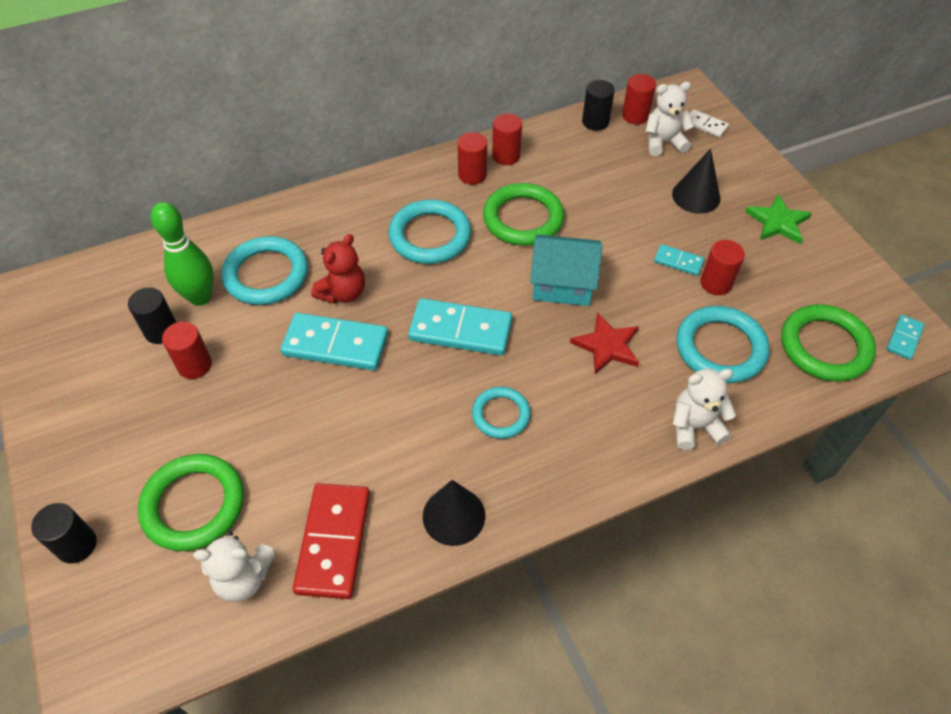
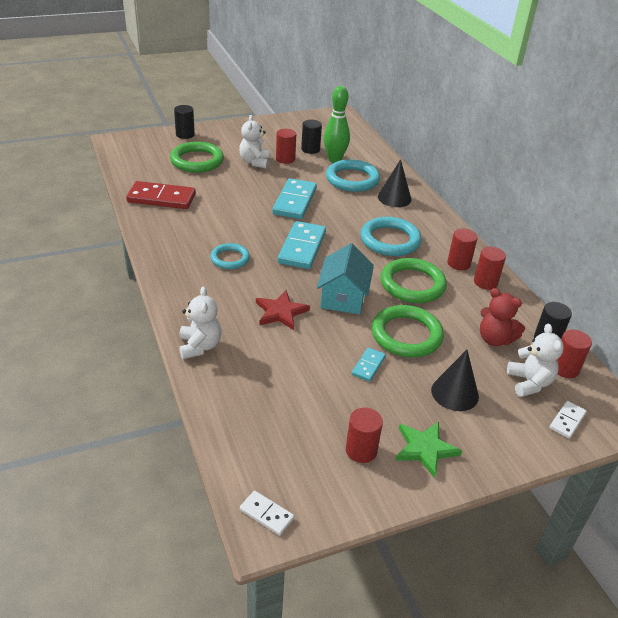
camera: 90 degrees right, 15 degrees down
(244, 578) = (151, 174): white teddy bear -> white teddy bear (254, 162)
(343, 293) = (337, 205): red teddy bear -> red teddy bear (494, 339)
(454, 516) = (163, 236): black cone -> black cone (394, 198)
(716, 283) = (343, 386): red cylinder -> red cylinder (361, 450)
(720, 348) = (271, 374): turquoise ring -> none
(825, 346) = (264, 446): green ring -> green ring (406, 335)
(904, 338) = (266, 514): turquoise domino -> white domino

